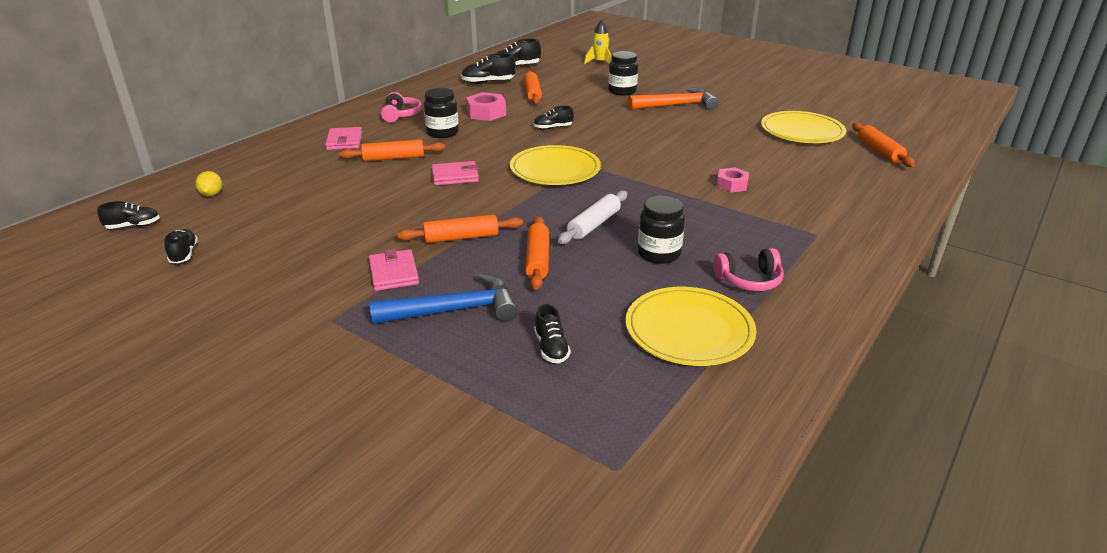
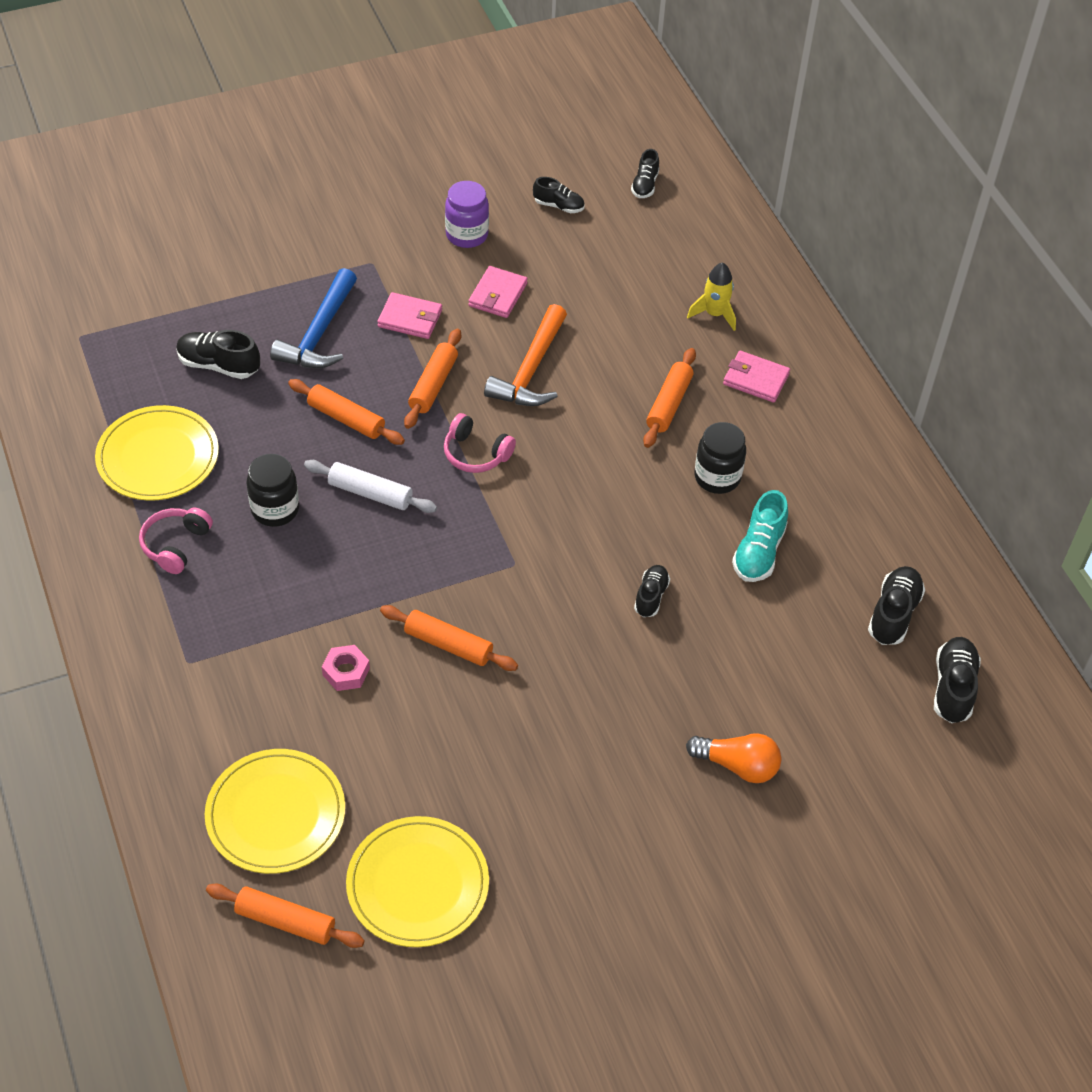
camera: 120 degrees right, 20 degrees up
(211, 194) = (679, 244): yellow lemon -> none
(255, 284) = (467, 235): none -> purple jar
(401, 115) = (813, 461): pink headphones -> pink headphones (476, 453)
(455, 176) = (575, 436): pink wallet -> pink wallet (497, 295)
(486, 113) = (758, 552): pink nut -> turquoise shoe
(532, 93) = (806, 644): orange rolling pin -> orange rolling pin (448, 644)
(551, 348) = (219, 365): black shoe -> black shoe, size x1.53
(555, 169) = (522, 531): yellow plate -> yellow plate (276, 814)
(594, 225) = (370, 493): white rolling pin -> white rolling pin turned 45 degrees counterclockwise
(599, 62) = (907, 826): yellow rocket -> yellow rocket (714, 314)
(622, 91) = (737, 765): black jar -> orange light bulb
(676, 105) = (628, 797): orange hammer -> orange hammer (531, 370)

